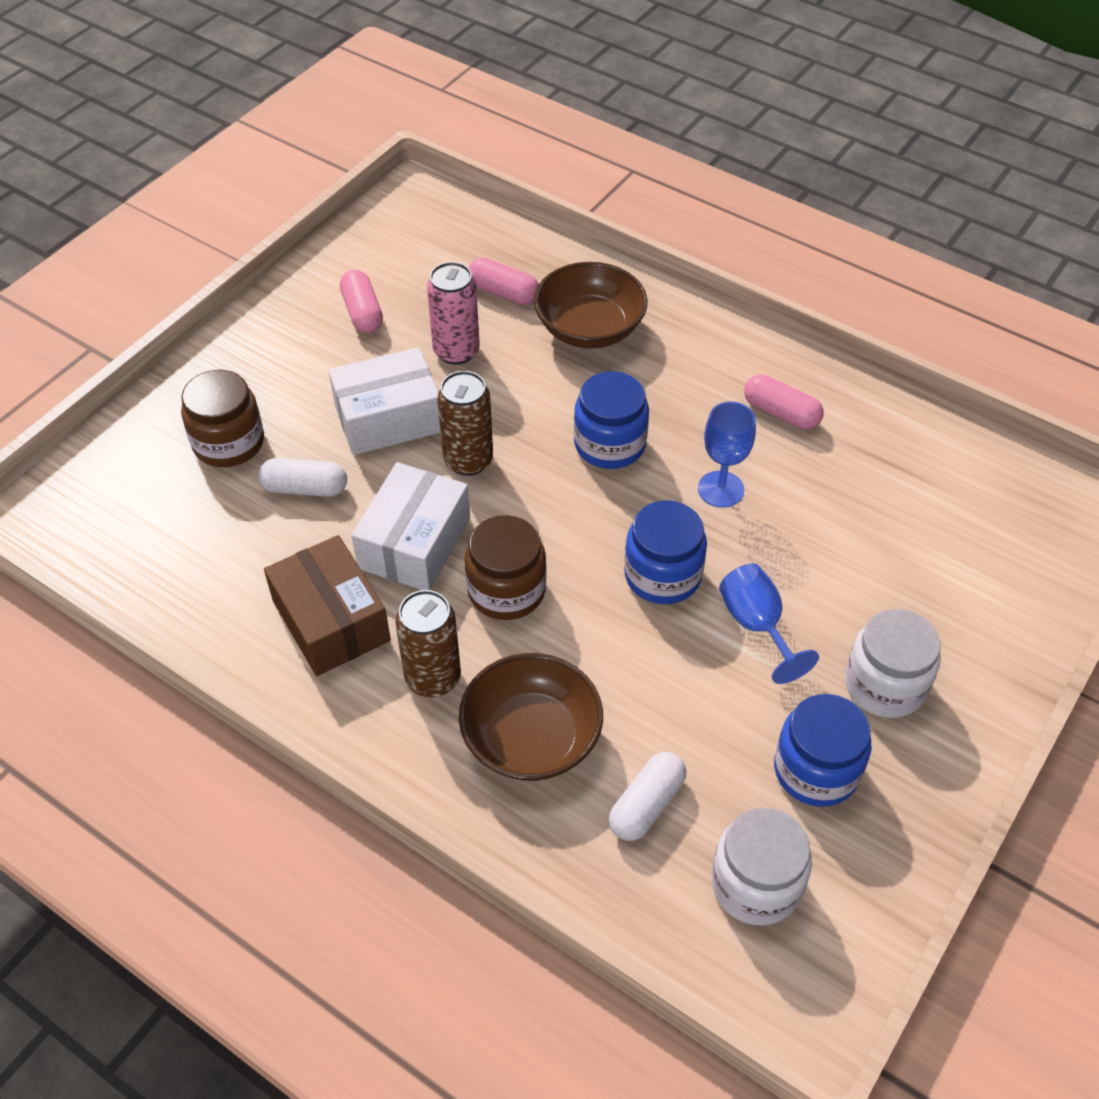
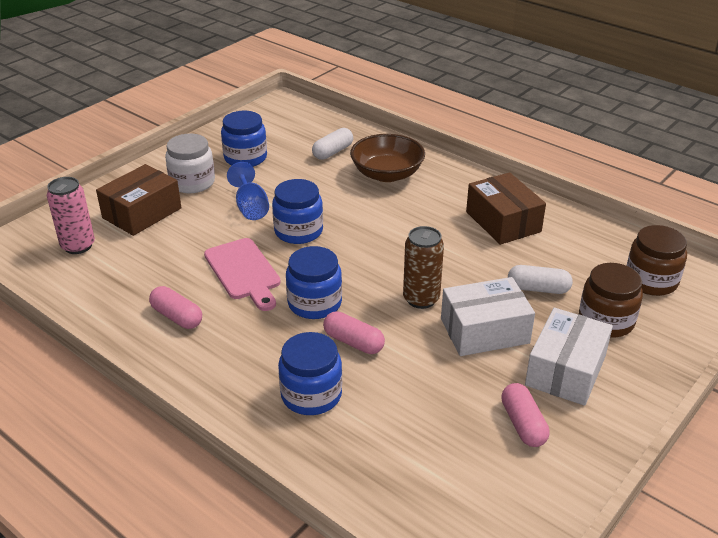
camera: 175 degrees left, 15 degrees down
(414, 543) = (456, 255): white box -> white box (566, 370)
(433, 678) = (440, 197): brown can -> none
(456, 351) = (432, 381): pink can -> pink can (78, 246)
(503, 292) = (387, 436): pink capsule -> pink capsule (353, 342)
(506, 590) = (396, 229): brown jar -> brown jar (651, 281)
(589, 328) = (311, 395): brown bowl -> blue jar
(721, 489) = (244, 272): blue goblet -> pink cutting board
(756, 884) = (290, 130): white jar -> none
(931, 599) = (142, 213): none -> brown box

